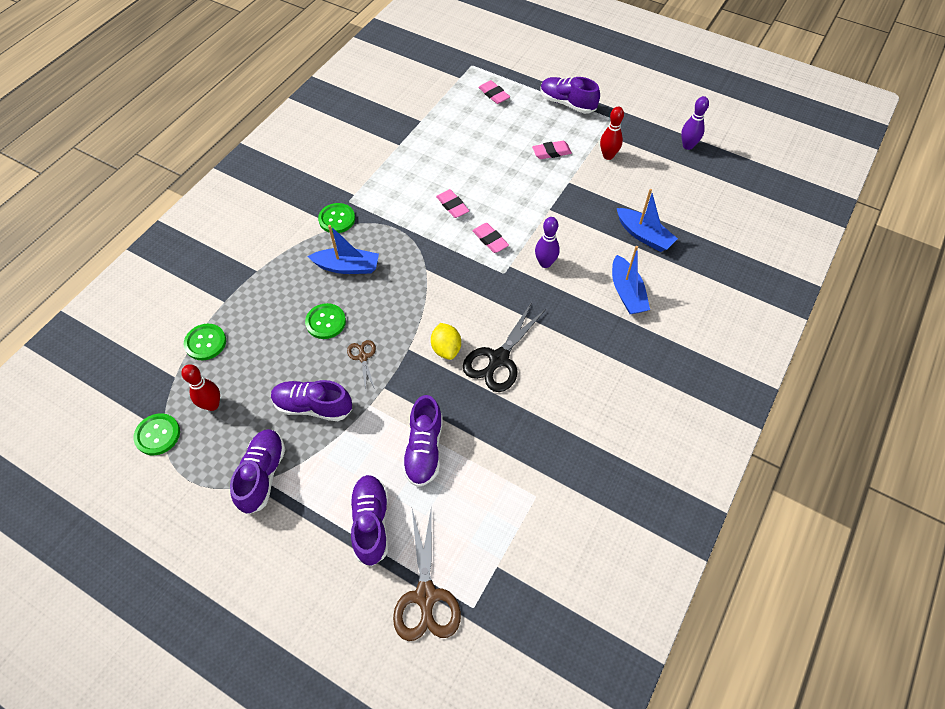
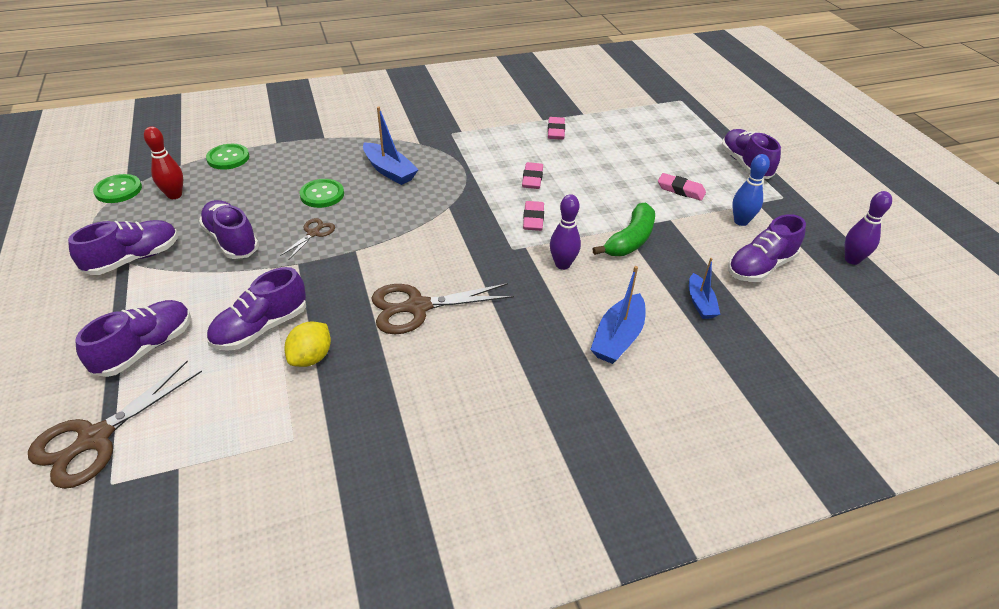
camera: 40 degrees right, 15 degrees down
(337, 219) = (426, 139): green button -> none
(446, 349) = (384, 270): yellow lemon -> yellow lemon (311, 357)
(494, 94) = (675, 127): pink eraser -> pink eraser (556, 131)
(498, 359) = (417, 307): black scissors -> brown scissors
(563, 215) = (630, 240): none -> green banana
(608, 156) = (741, 221): red bowling pin -> blue bowling pin
(643, 235) = (700, 303): blue boat -> blue boat, size x0.65
(649, 185) = (760, 267): none -> purple shoe

